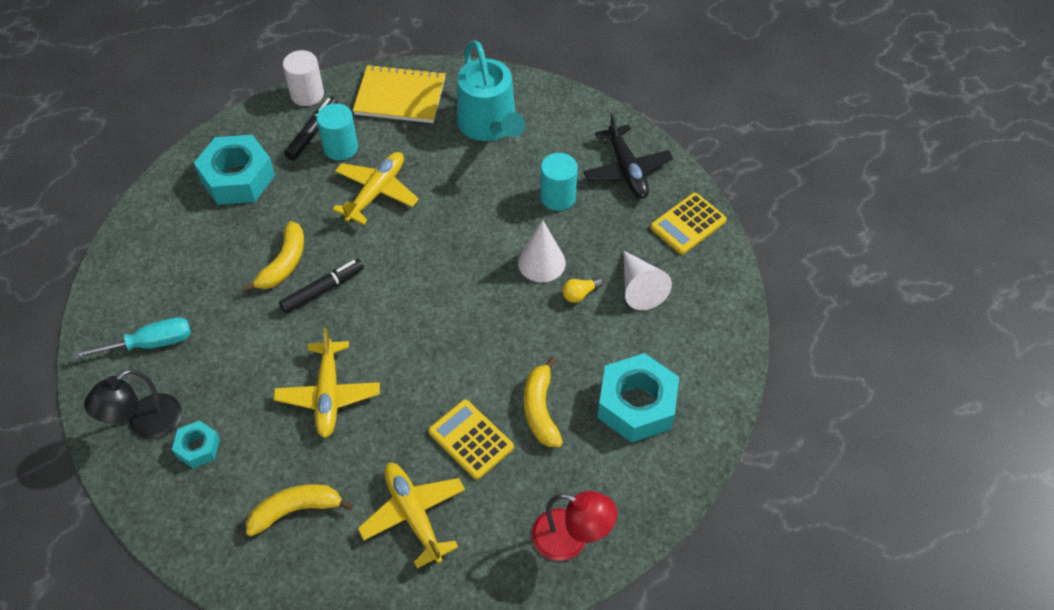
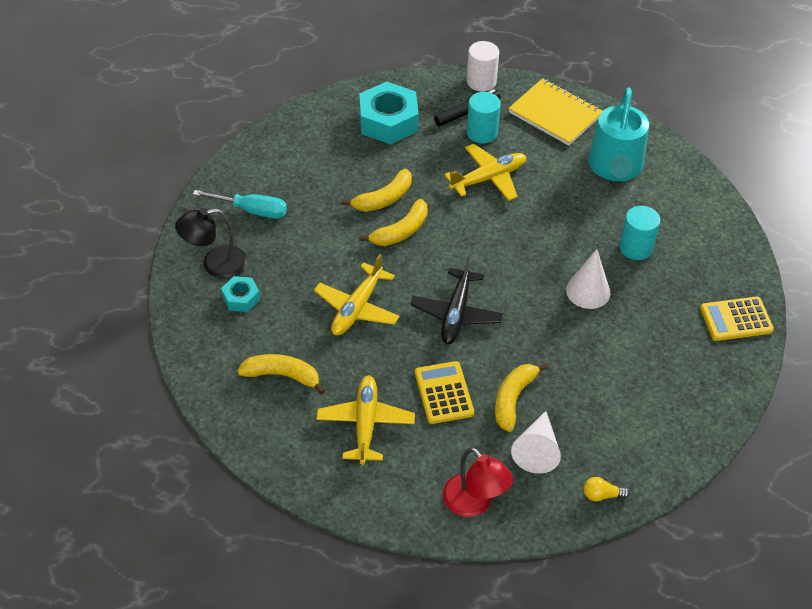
camera: 30 degrees right, 5 degrees down
(323, 290) = (401, 231): black marker -> yellow banana
(580, 294) = (604, 330): yellow light bulb -> yellow light bulb (601, 495)
(627, 170) = (711, 253): black plane -> black plane (456, 314)
(636, 405) = (595, 435): turquoise nut -> none
(639, 287) = (658, 348): white cone -> white cone (537, 450)

